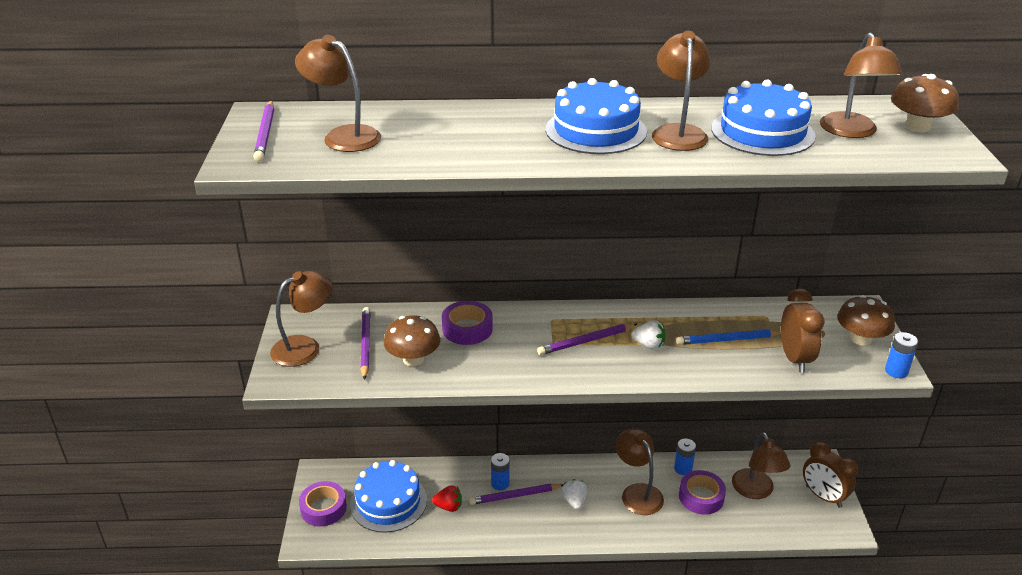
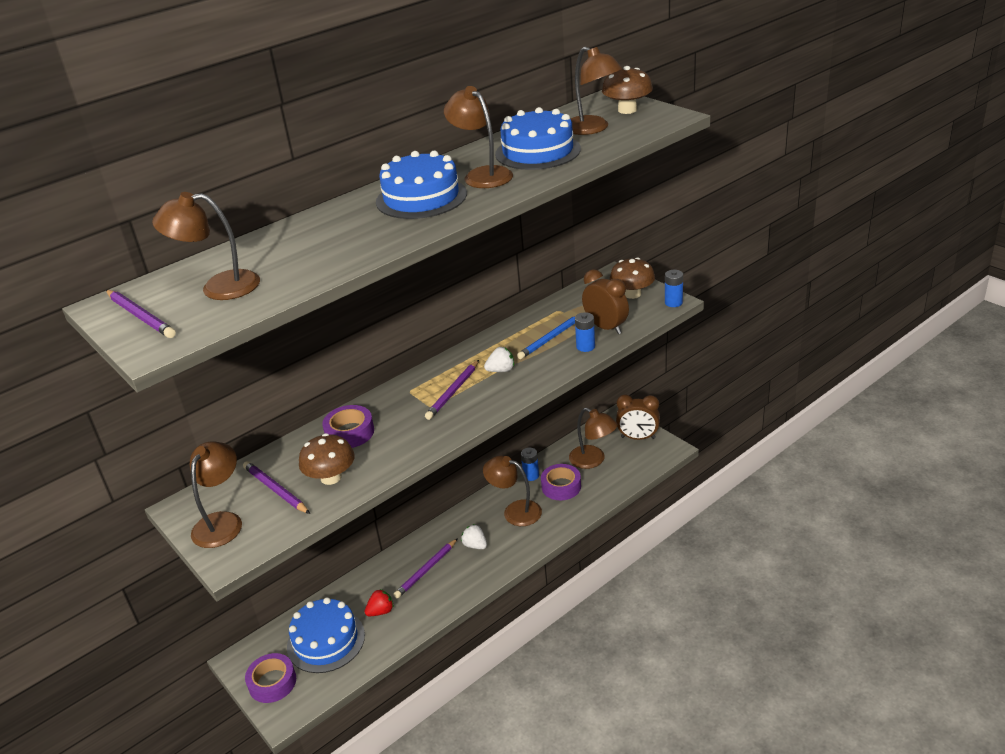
camera: 35 degrees left, 0 degrees up
(500, 483) = (405, 569): blue battery -> blue battery (585, 346)

